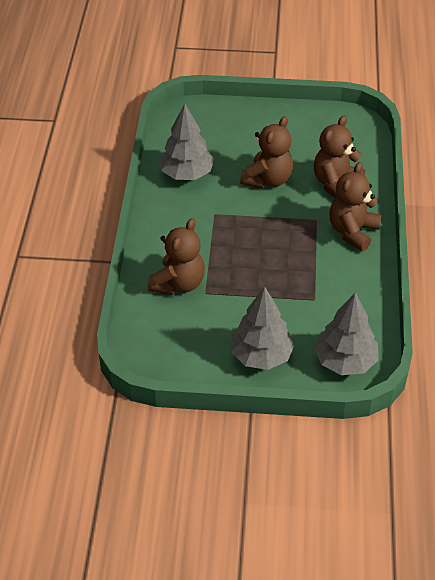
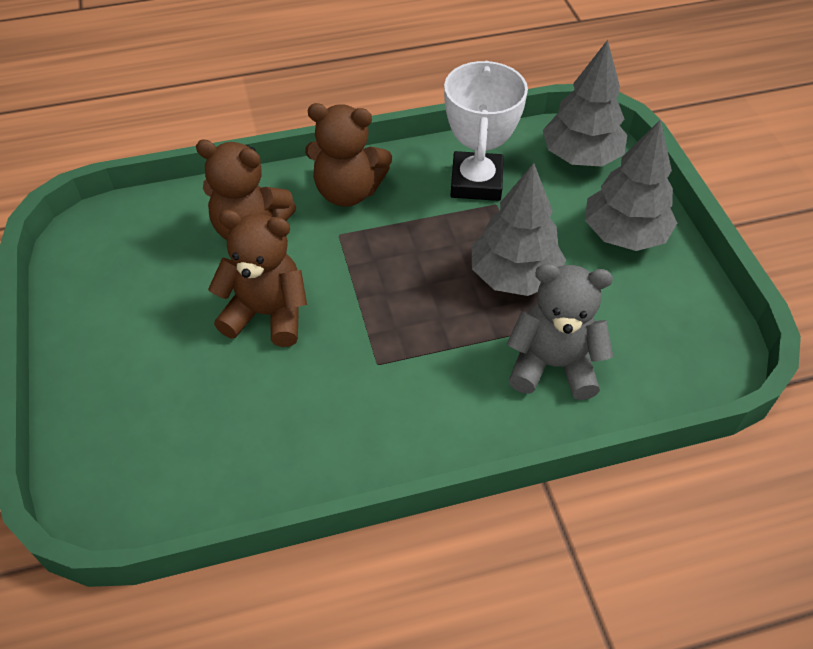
camera: 110 degrees left, 5 degrees up
(178, 283) = (553, 365): brown teddy bear -> grey teddy bear
(186, 174) = (289, 437): grey tree -> grey tree (514, 276)
(339, 295) = (476, 182): none -> white trophy

